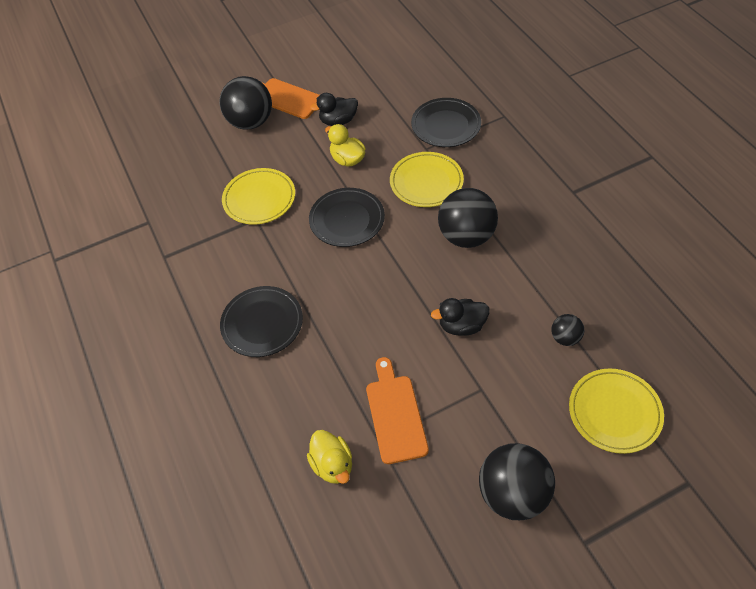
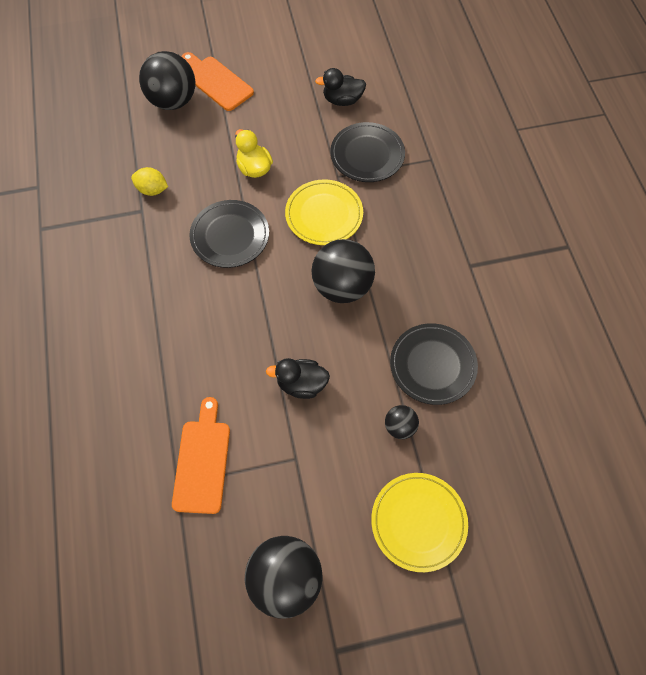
camera: 10 degrees right, 10 degrees up
(259, 199) = (152, 190): yellow plate -> yellow lemon
(262, 323) = (109, 327): black plate -> black plate (432, 365)
(332, 465) = (124, 497): yellow duck -> none
(338, 121) = (260, 122): black duck -> black duck (342, 100)

